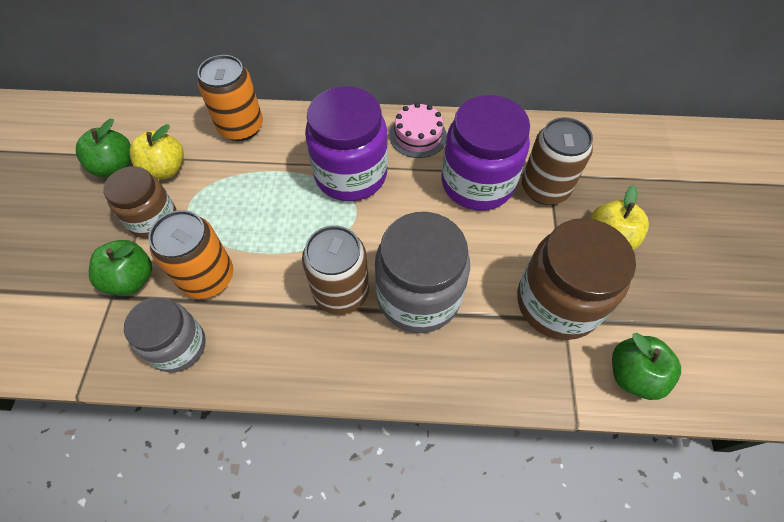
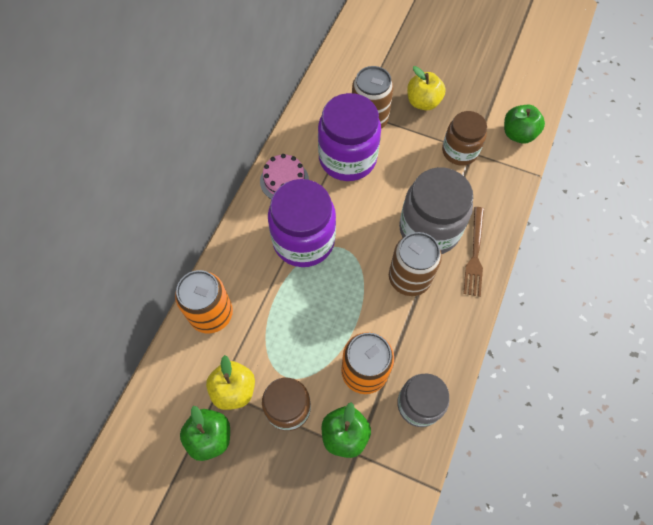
camera: 70 degrees left, 5 degrees up
(404, 361) = (475, 254): none -> brown fork
(557, 302) = (459, 151): brown jar -> brown jar, size x0.64

